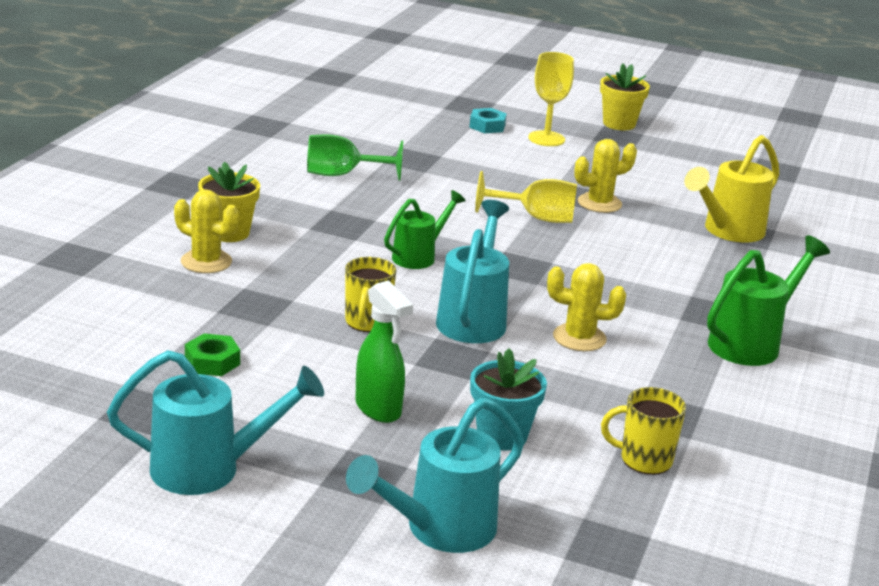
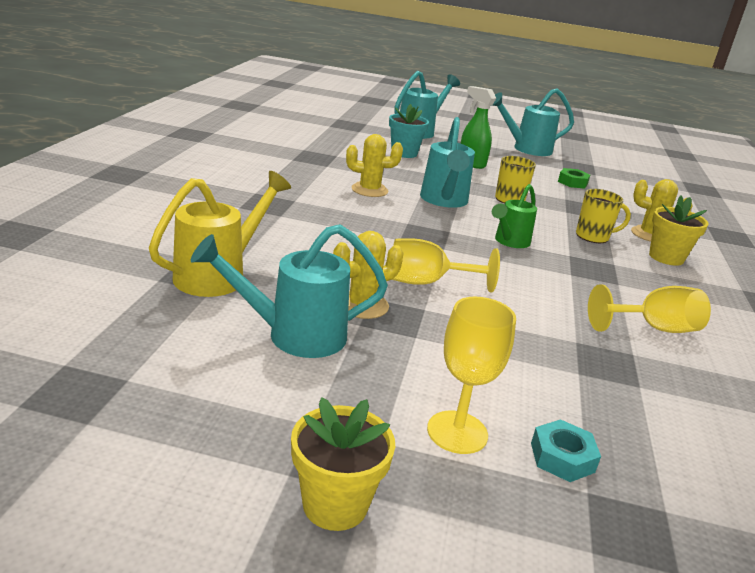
camera: 170 degrees right, 0 degrees up
(342, 175) = (653, 328): green goblet -> yellow goblet
(644, 460) = (330, 144): yellow mug -> yellow mug (593, 237)
(652, 187) = (294, 335): none -> turquoise watering can
(751, 343) = (245, 186): green watering can -> none

